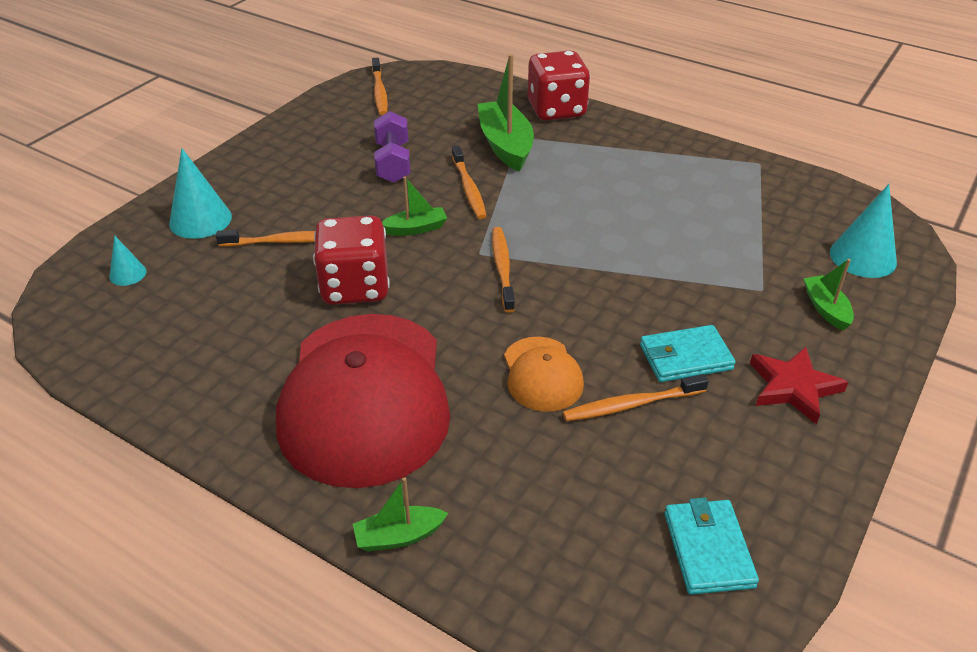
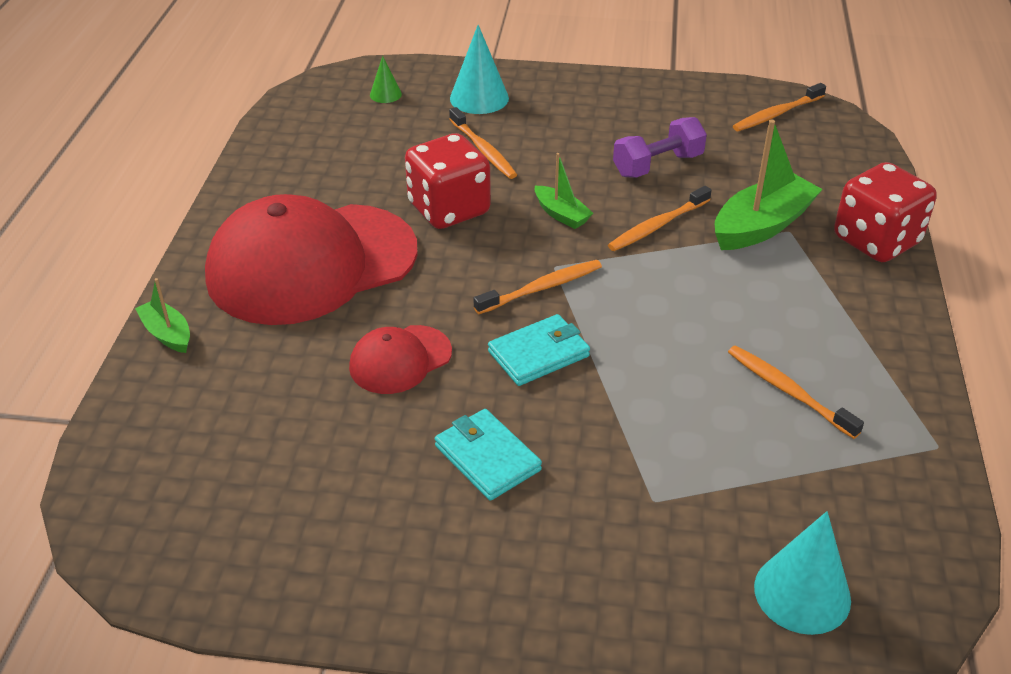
camera: 65 degrees right, 0 degrees up
(128, 274) = (385, 94): turquoise cone -> green cone
(542, 374) = (400, 360): orange cap -> red cap
(631, 405) = (391, 433): orange toothbrush -> orange toothbrush (788, 391)
(708, 549) = (223, 532): turquoise wallet -> turquoise wallet (538, 354)
(793, 387) = (490, 560): red star -> none
(826, 309) = (658, 569): green boat -> none

